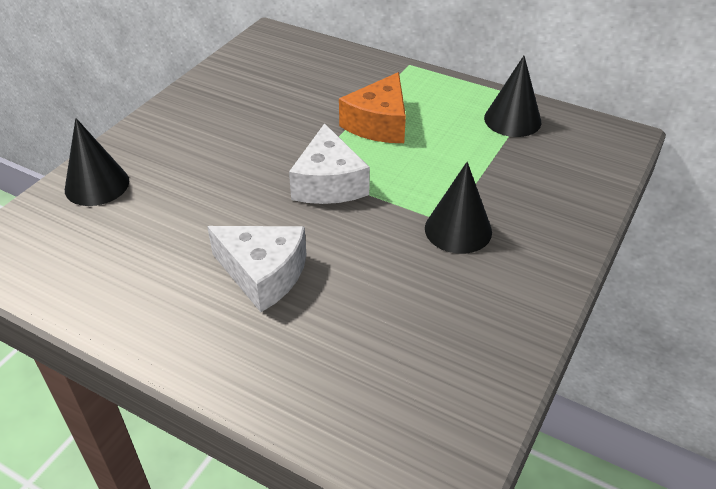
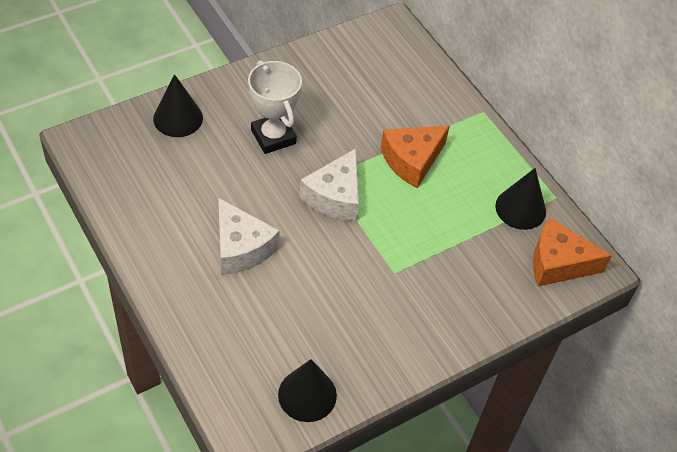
camera: 25 degrees right, 10 degrees up
(220, 159) = (273, 137): none -> white trophy
(458, 230) = (396, 282): black cone -> black cone (307, 395)
(587, 146) = (558, 263): none -> orange cheese

